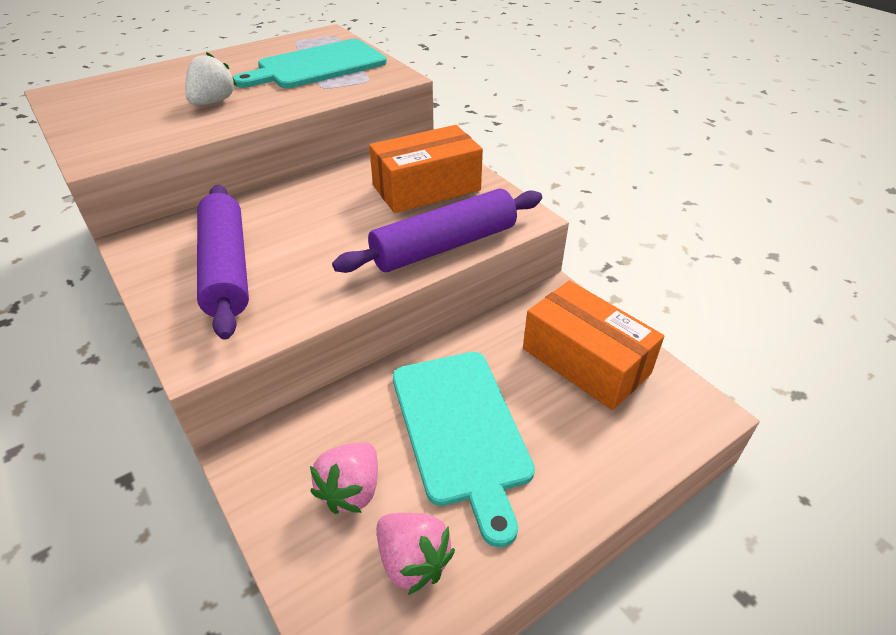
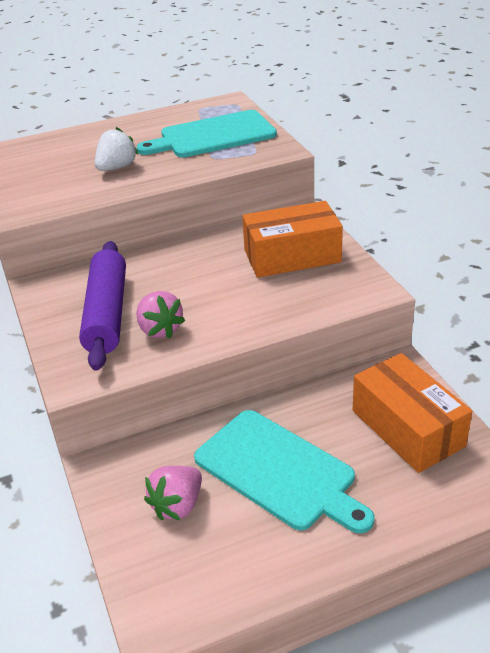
camera: 15 degrees right, 5 degrees down
(413, 561) = (214, 564): pink strawberry -> pink strawberry (160, 329)
(444, 246) = (293, 311): purple rolling pin -> none
(461, 430) = (279, 471): turquoise cutting board -> turquoise cutting board turned 45 degrees counterclockwise

